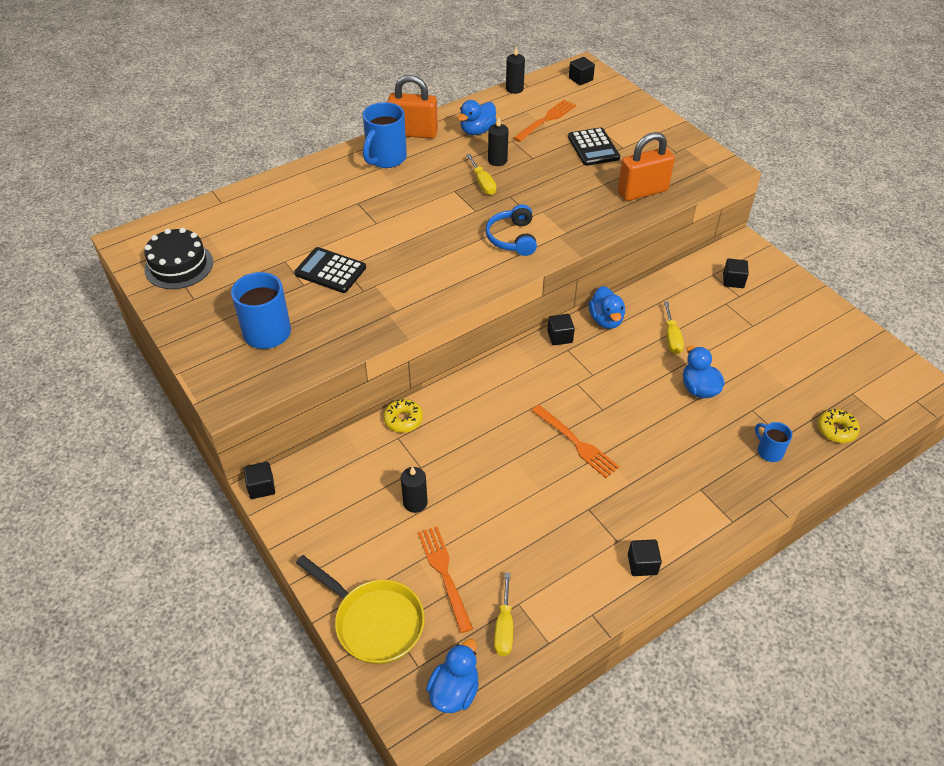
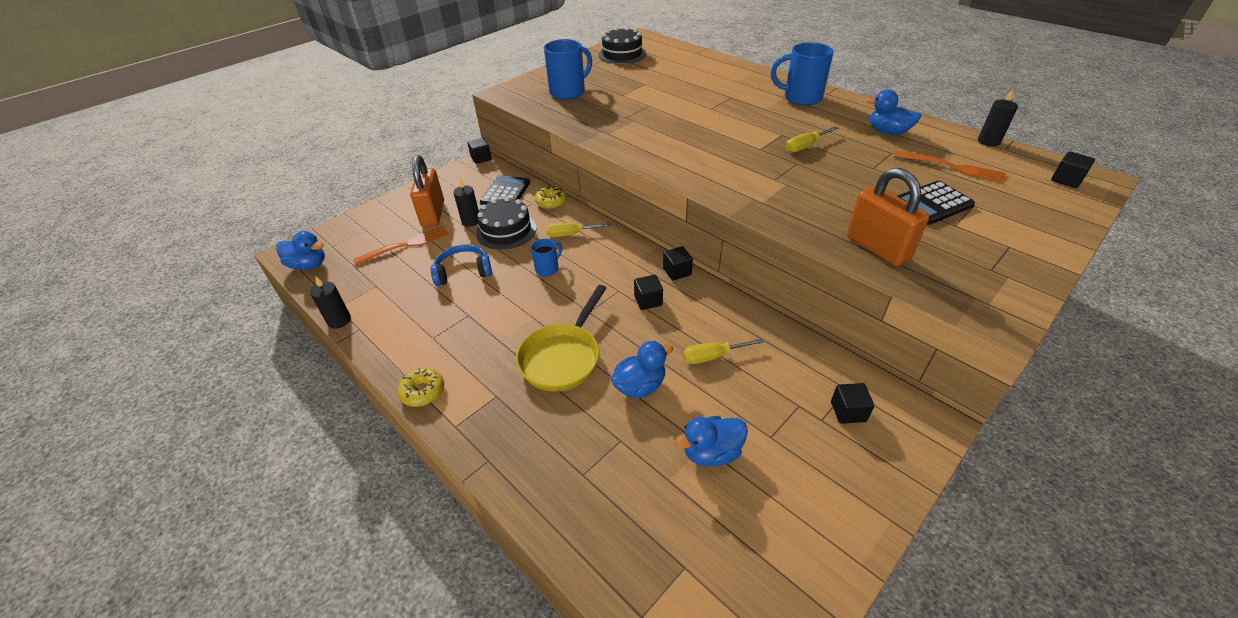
camera: 80 degrees right, 5 degrees down
(330, 271) = (642, 101): black calculator -> black calculator (505, 193)
(374, 621) = (370, 221): yellow pan -> yellow pan (563, 357)
(413, 133) = (851, 103): orange padlock -> orange padlock (433, 214)
(448, 467) = (506, 231): none -> black cake
(497, 160) = (849, 149): black candle -> black candle (339, 320)
(504, 627) = (355, 281): yellow screwdriver -> yellow screwdriver (570, 234)
(512, 238) = (732, 173): blue headphones -> blue headphones (463, 272)
(576, 443) = (543, 298): orange fork -> none
(606, 320) = (716, 301): blue duck -> blue duck (711, 452)
(642, 564) = (406, 357): black cube -> black cube (648, 300)
(769, 451) = (557, 459): blue mug -> blue mug (547, 269)
(836, 430) = (608, 541): yellow donut -> yellow donut (423, 391)

